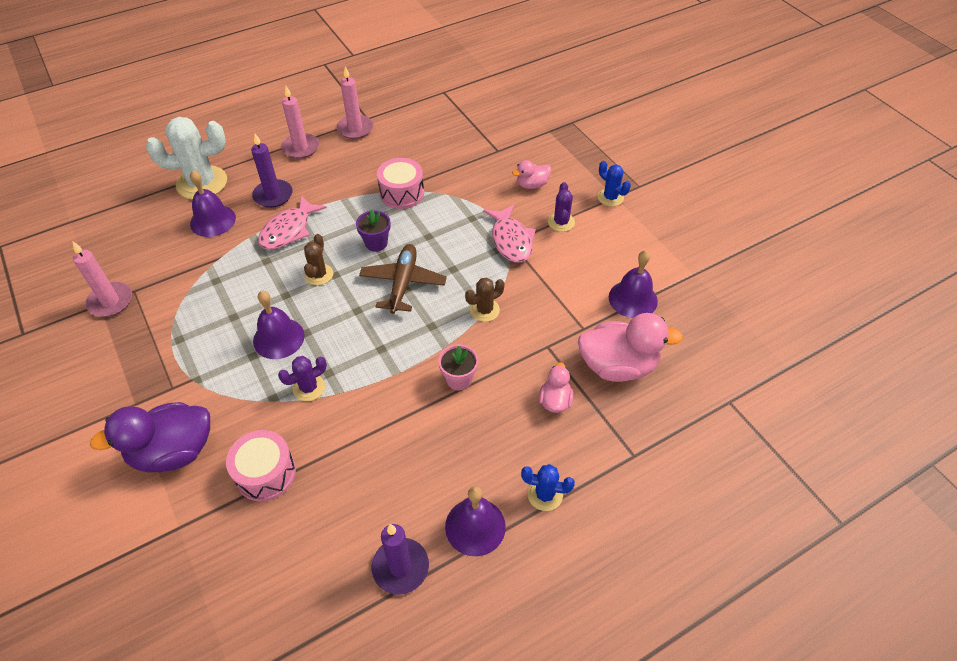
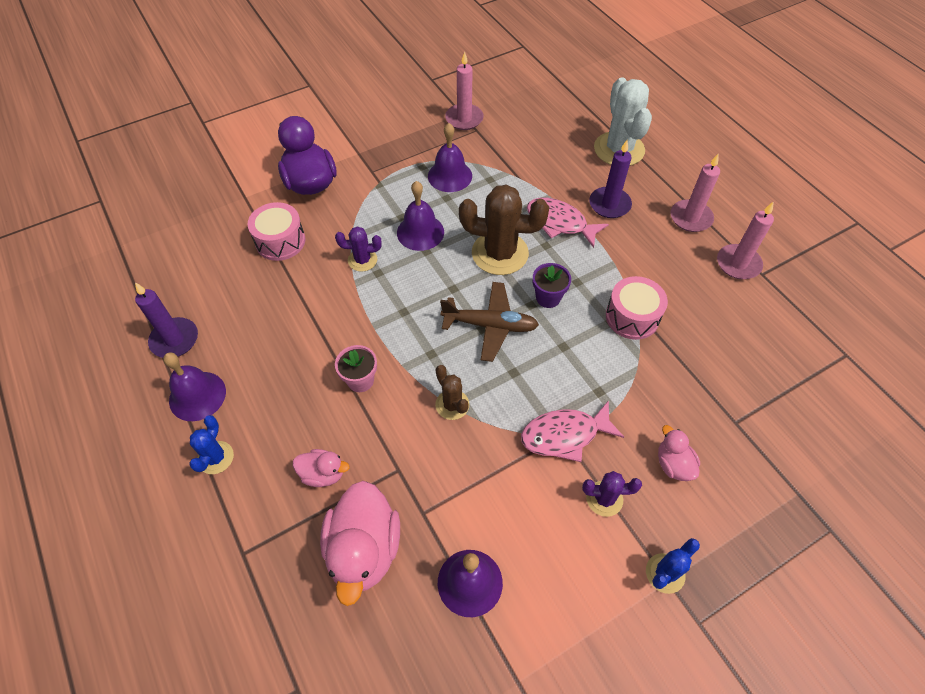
camera: 90 degrees right, 5 degrees up
(213, 220) = (567, 165): purple bell -> purple bell (450, 176)
(309, 388) = (362, 260): purple cactus -> purple cactus turned 60 degrees counterclockwise
(319, 275) = (500, 253): brown cactus -> brown cactus, size x1.94

